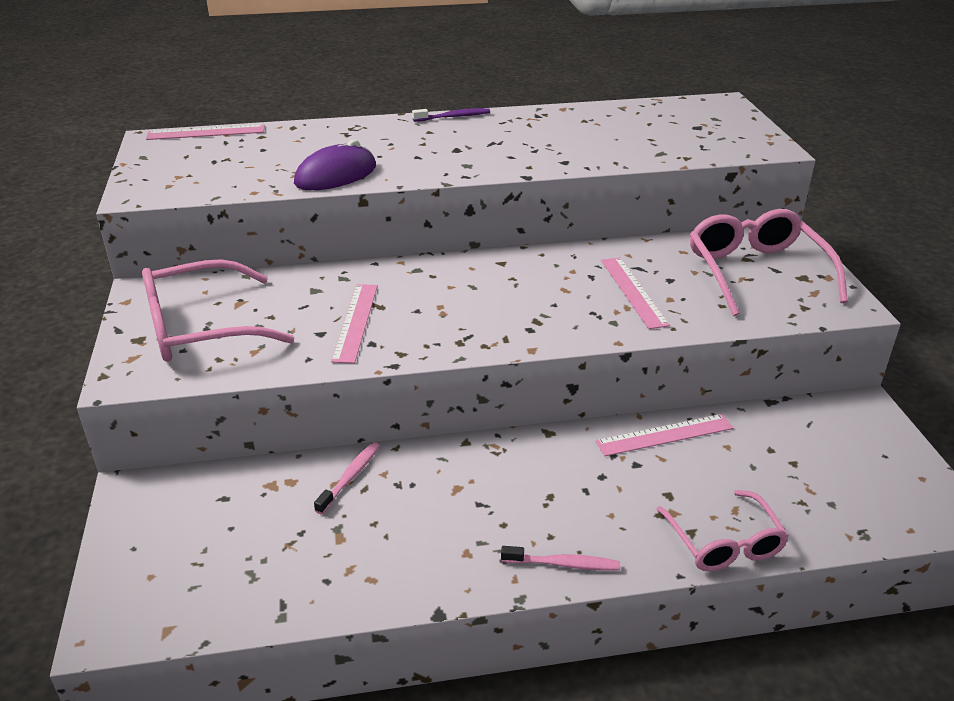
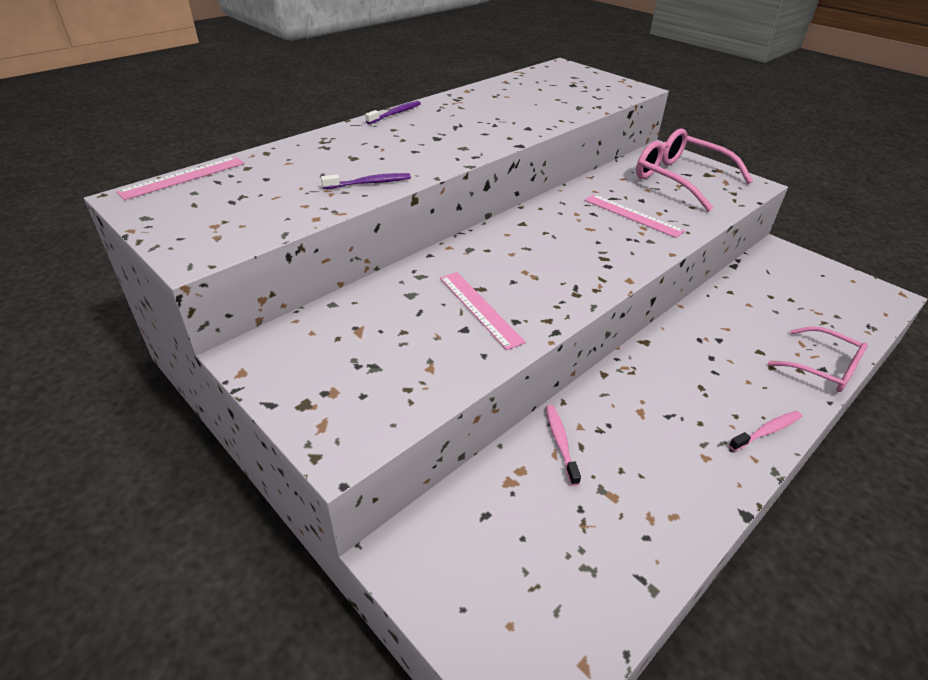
camera: 35 degrees left, 5 degrees up
(201, 327) = (353, 367): pink glasses -> none
(336, 175) = (369, 183): purple mouse -> purple toothbrush
(664, 435) = (709, 312): pink ruler -> none

